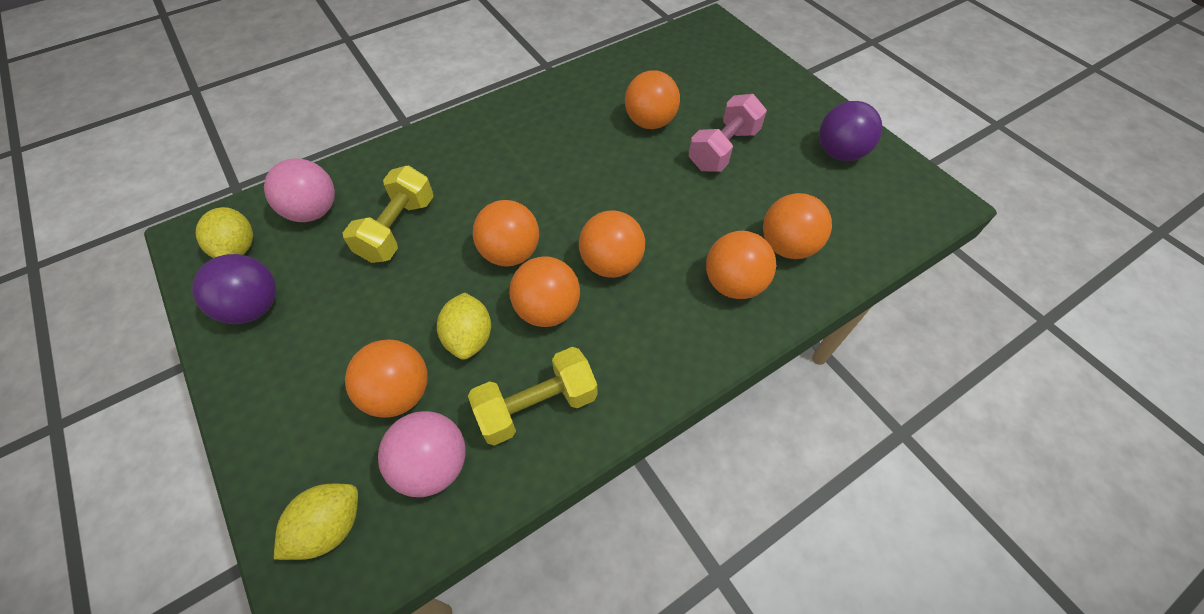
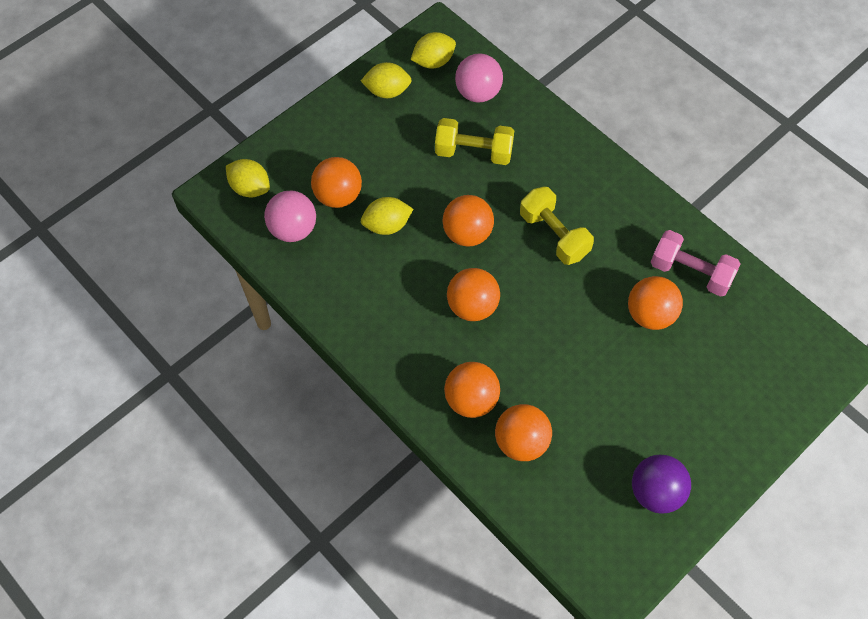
camera: 80 degrees right, 5 degrees up
(254, 307) = (387, 91): purple ball -> yellow lemon
(537, 406) = (342, 279): yellow dumbbell -> yellow dumbbell (554, 235)
(547, 310) = (420, 270): orange ball -> none
(723, 149) = (630, 383): pink dumbbell -> pink dumbbell (690, 273)

